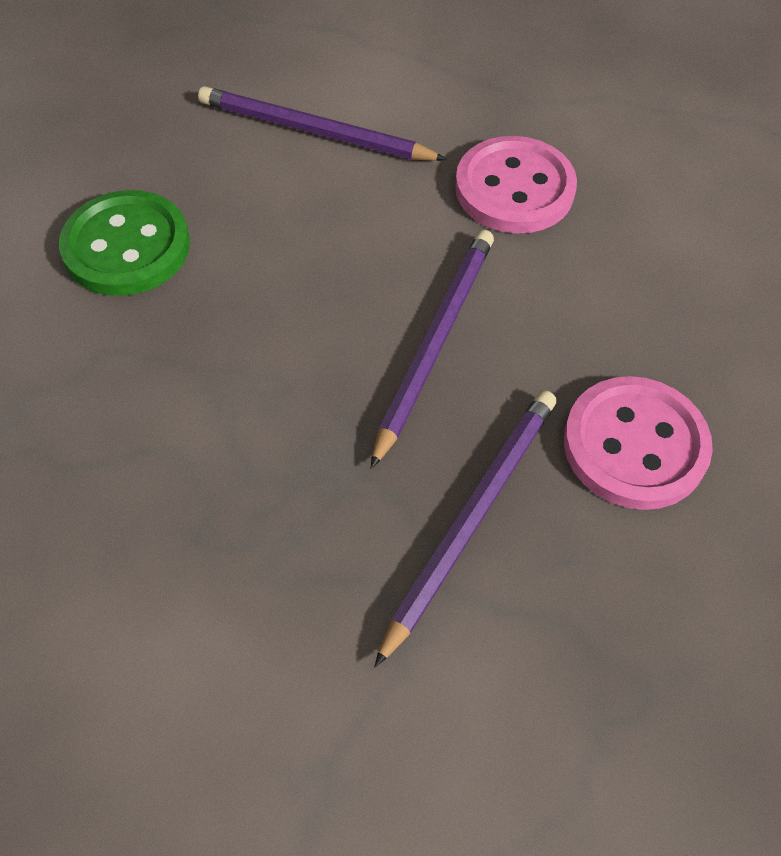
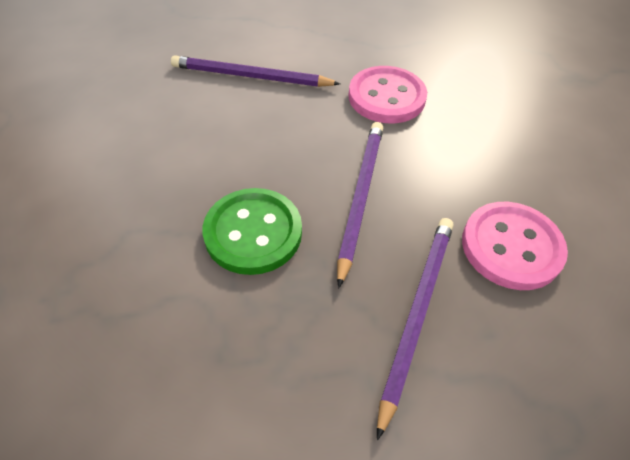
camera: 10 degrees left, 5 degrees down
(127, 247) = (135, 159): green button -> green button (253, 233)

